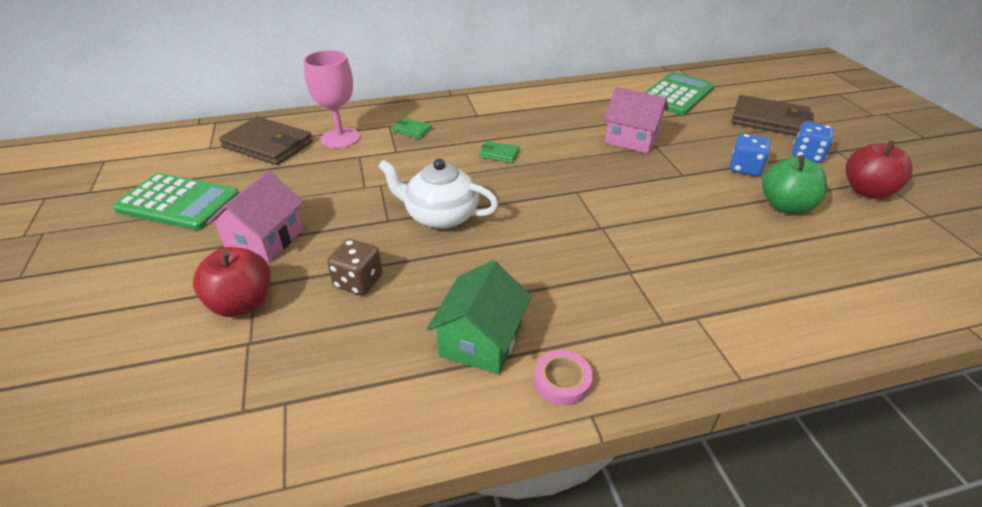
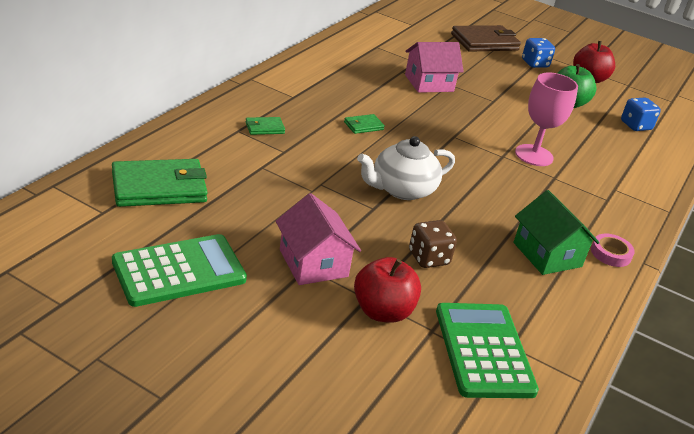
camera: 50 degrees left, 5 degrees down
(268, 145) = (159, 187): brown wallet -> green wallet
(340, 138) = (216, 157): pink goblet -> pink goblet (534, 155)
(676, 94) = (405, 36): green calculator -> green calculator (484, 350)
(745, 168) = (518, 84): blue dice -> blue dice (635, 126)

